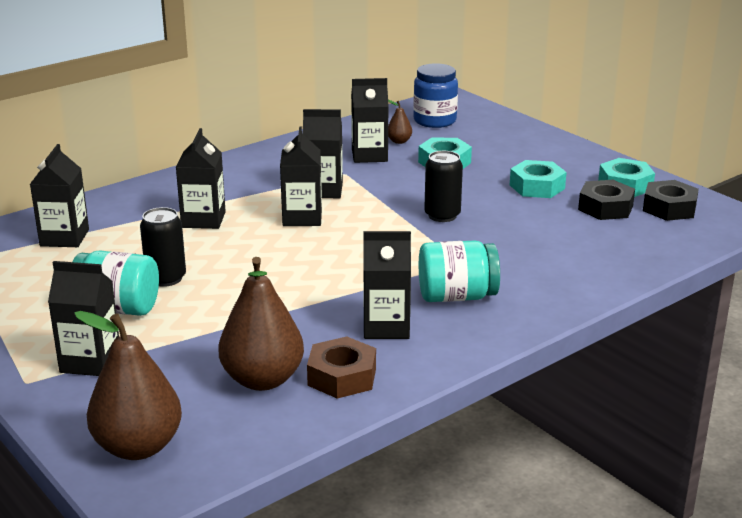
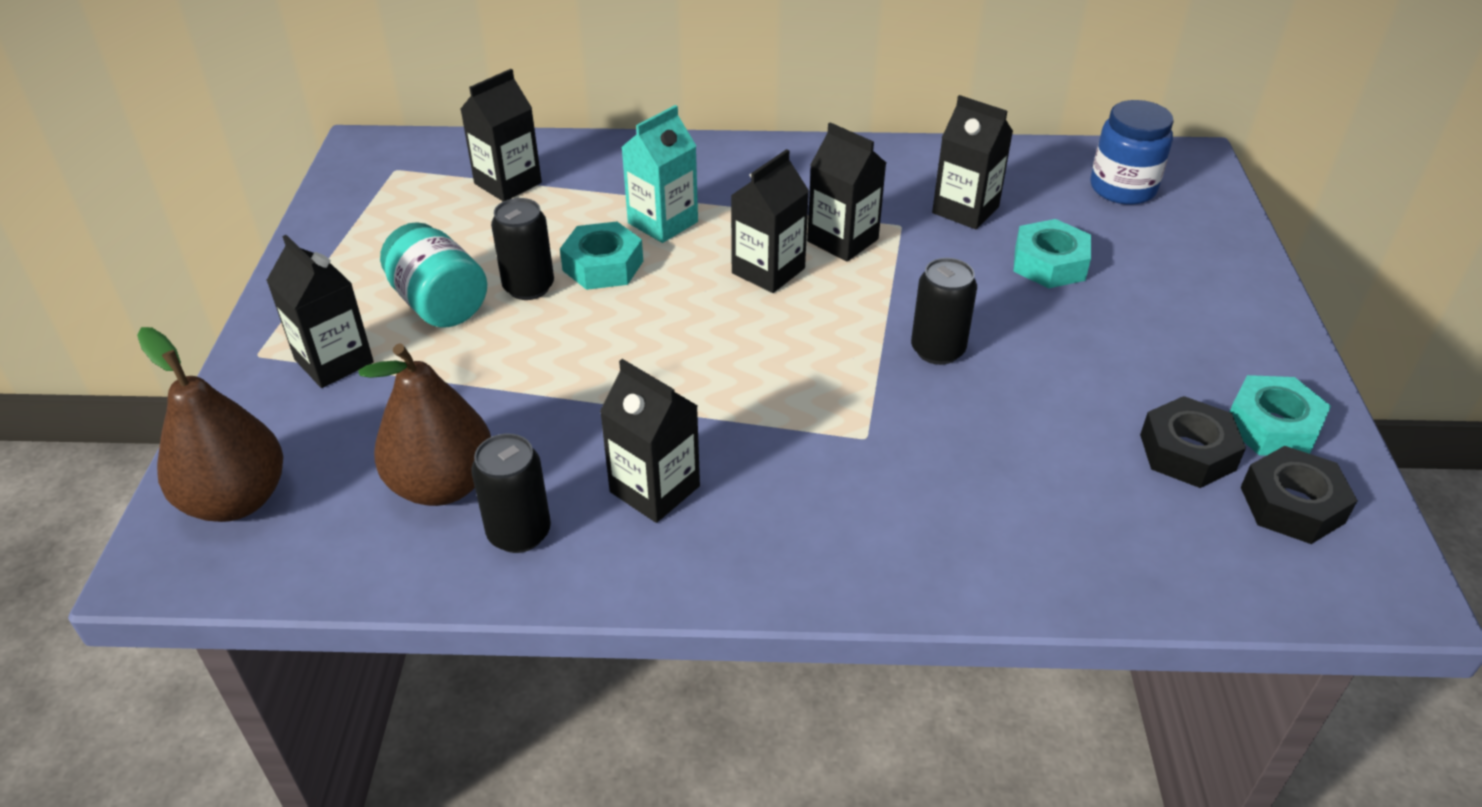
camera: 40 degrees right, 15 degrees up
(203, 220) = (663, 222): black carton -> turquoise carton
(342, 377) = (519, 533): brown nut -> black can
(399, 141) = (1032, 203): brown pear -> none
(457, 296) = (792, 491): turquoise jar -> none
(537, 187) = (1129, 365): turquoise nut -> turquoise nut (603, 265)

